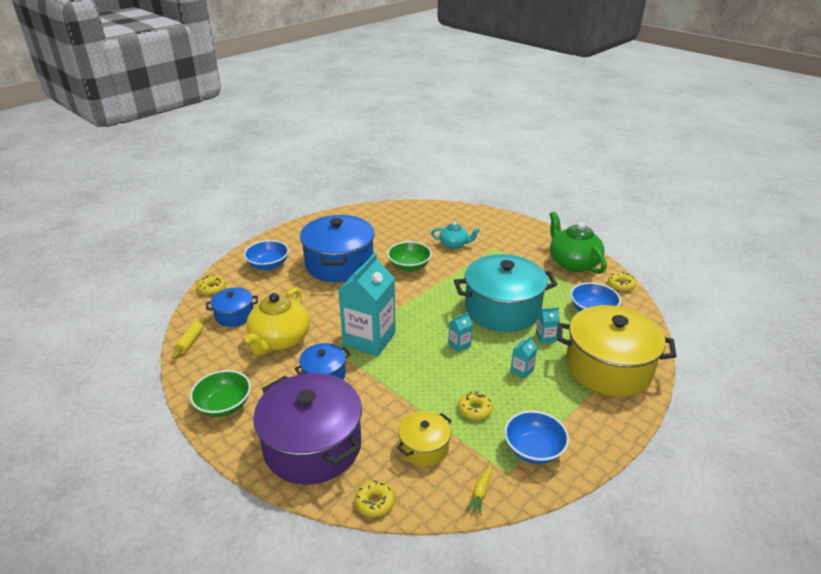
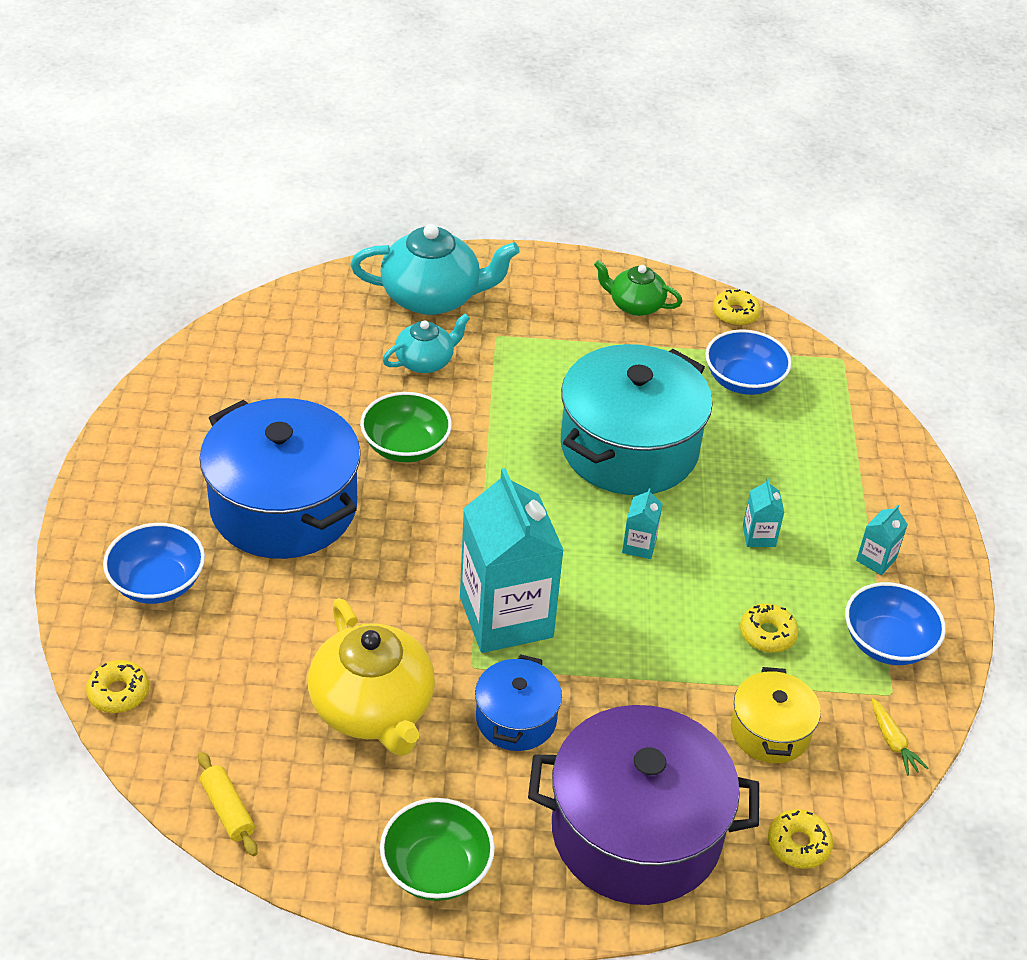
camera: 45 degrees left, 10 degrees up
(234, 315) = (236, 714): blue pot -> none
(485, 226) = (433, 297): none -> turquoise teapot
(545, 337) = (732, 463): turquoise carton -> turquoise carton (876, 560)
(573, 263) = (635, 305): green teapot -> green teapot, size x0.57
(608, 367) = (849, 465): yellow pot -> none

